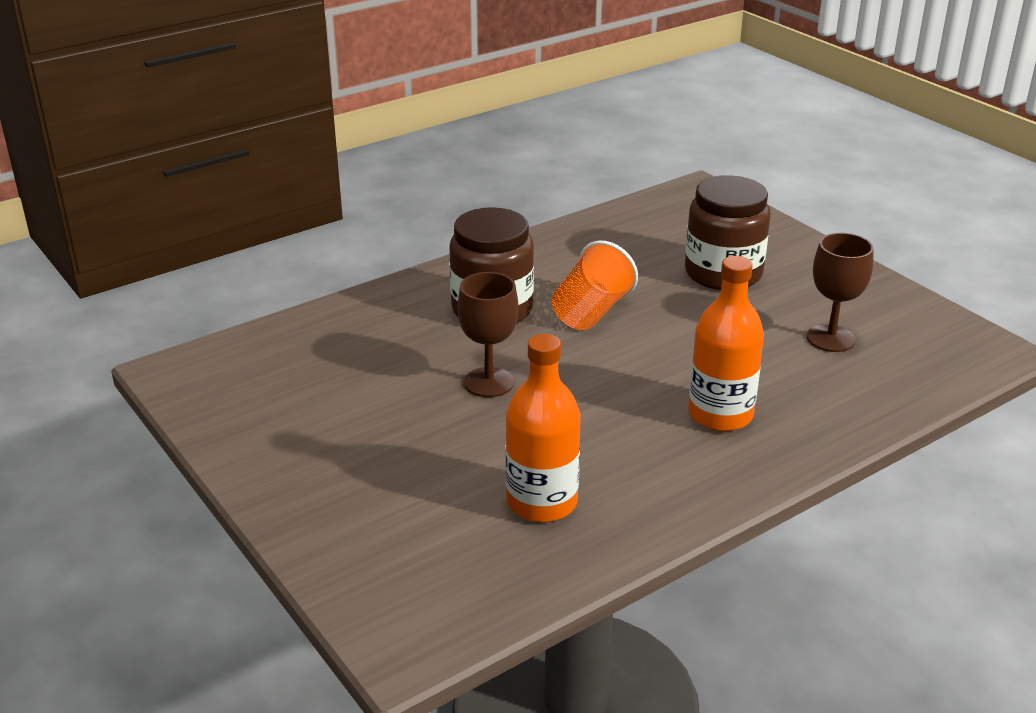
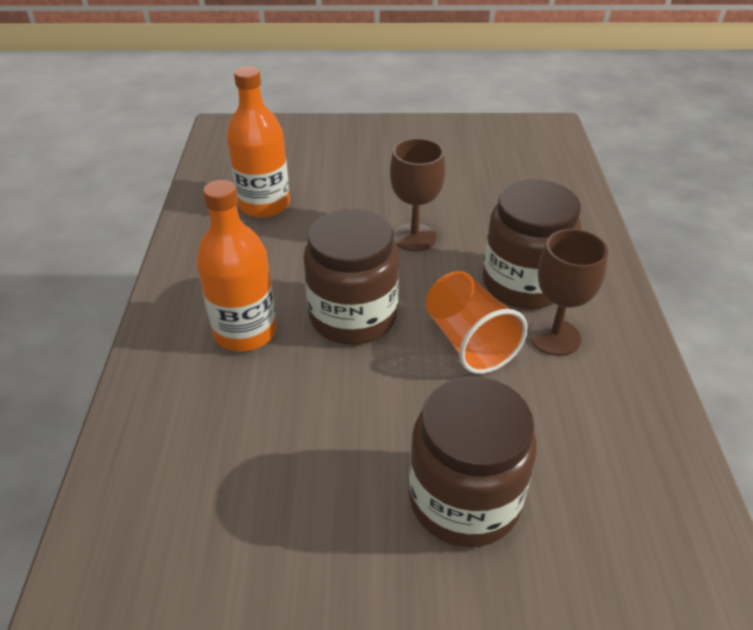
camera: 125 degrees right, 10 degrees up
(633, 371) = (353, 316): none -> brown jar
(830, 338) = (255, 498): brown goblet -> brown goblet (554, 337)

